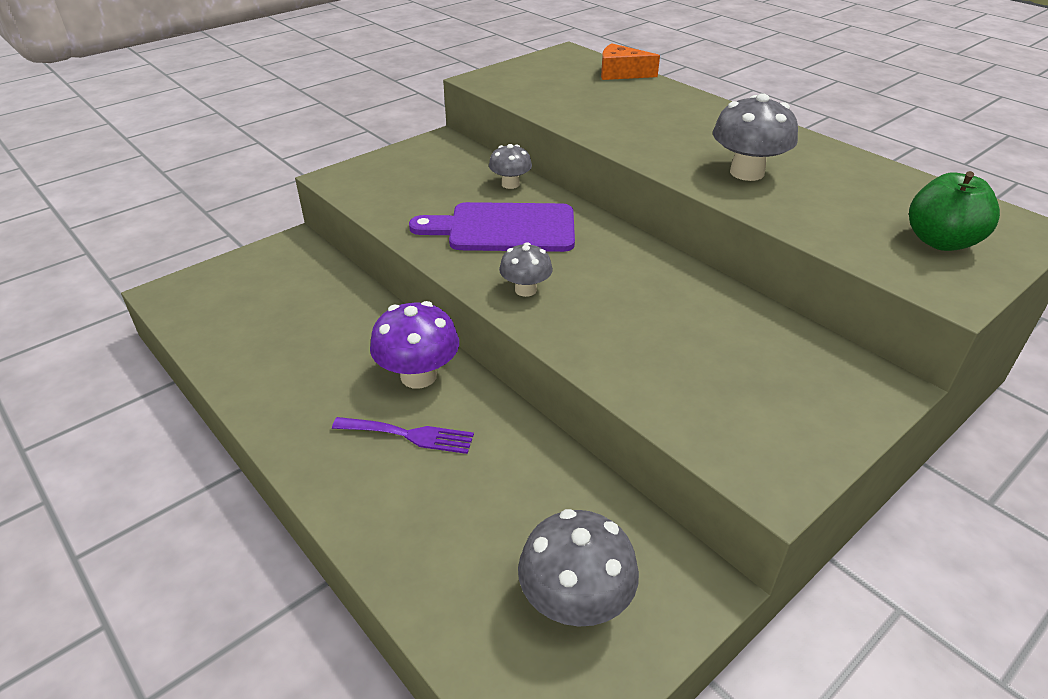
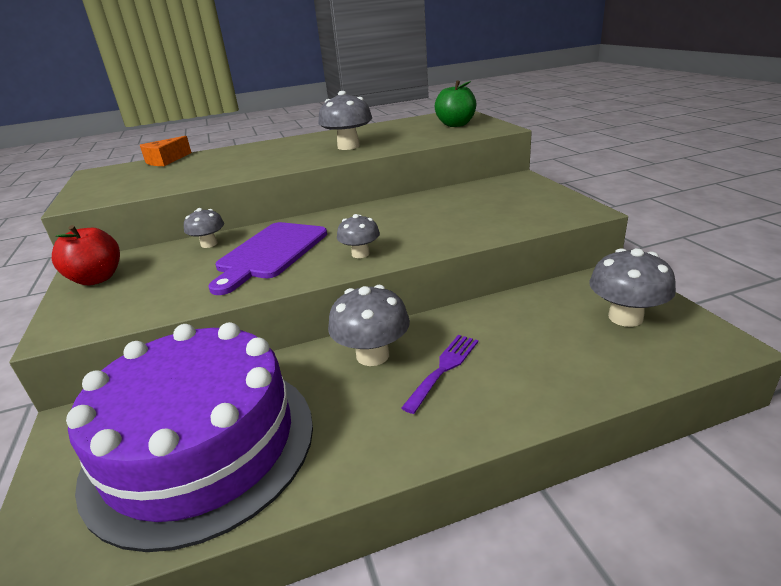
camera: 65 degrees left, 10 degrees down
(277, 316) = (201, 445): none -> purple cake
(418, 376) = (372, 355): purple mushroom -> grey mushroom
(421, 155) = (97, 279): none -> red apple

